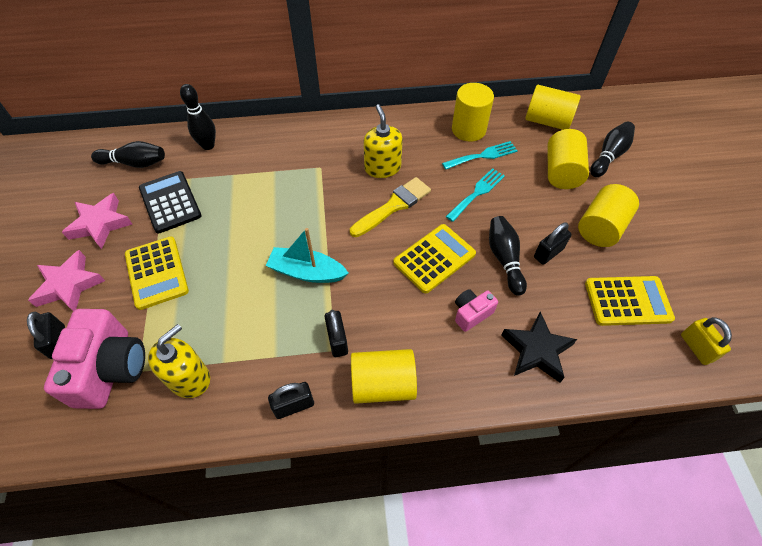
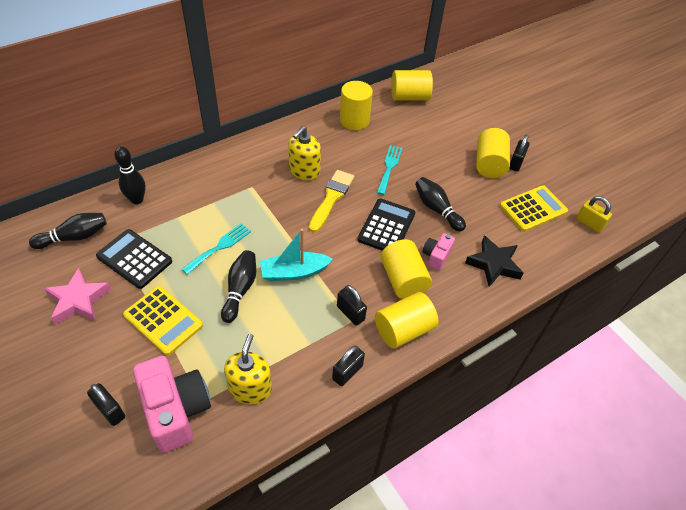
camera: 30 degrees left, 5 degrees down
(69, 285) = (86, 361): pink star -> none
(382, 167) = (304, 171): yellow soap dispenser -> yellow soap dispenser turned 105 degrees counterclockwise
(434, 258) = (386, 226): yellow calculator -> black calculator
(483, 155) = (377, 137): turquoise fork -> turquoise fork (219, 247)
(548, 253) = (464, 194): black padlock -> black padlock (516, 163)
(561, 172) = (441, 132): yellow cylinder -> yellow cylinder (403, 280)
(609, 156) = (467, 110): black bowling pin -> black bowling pin (240, 290)

